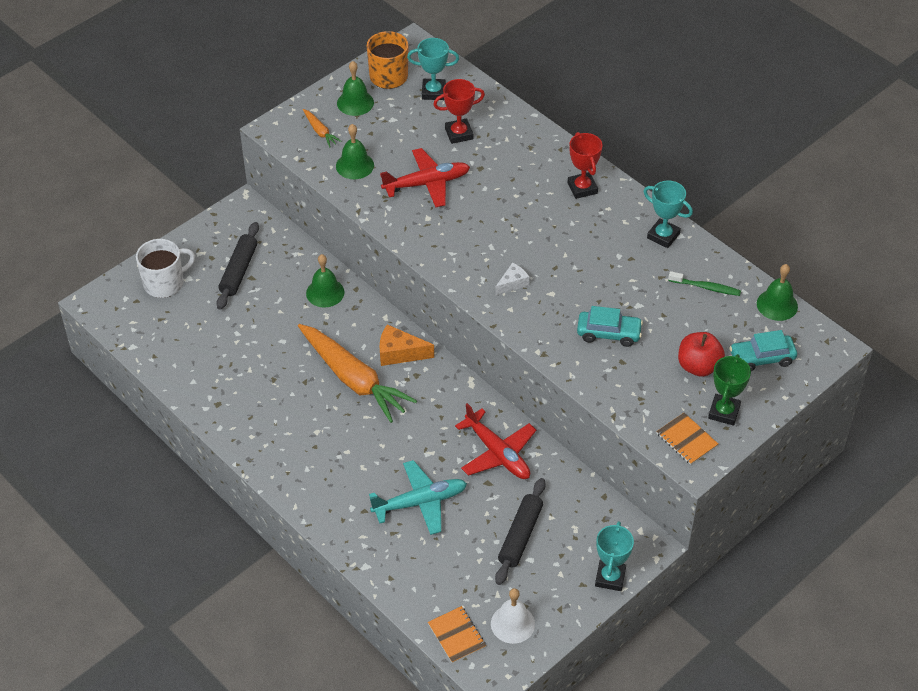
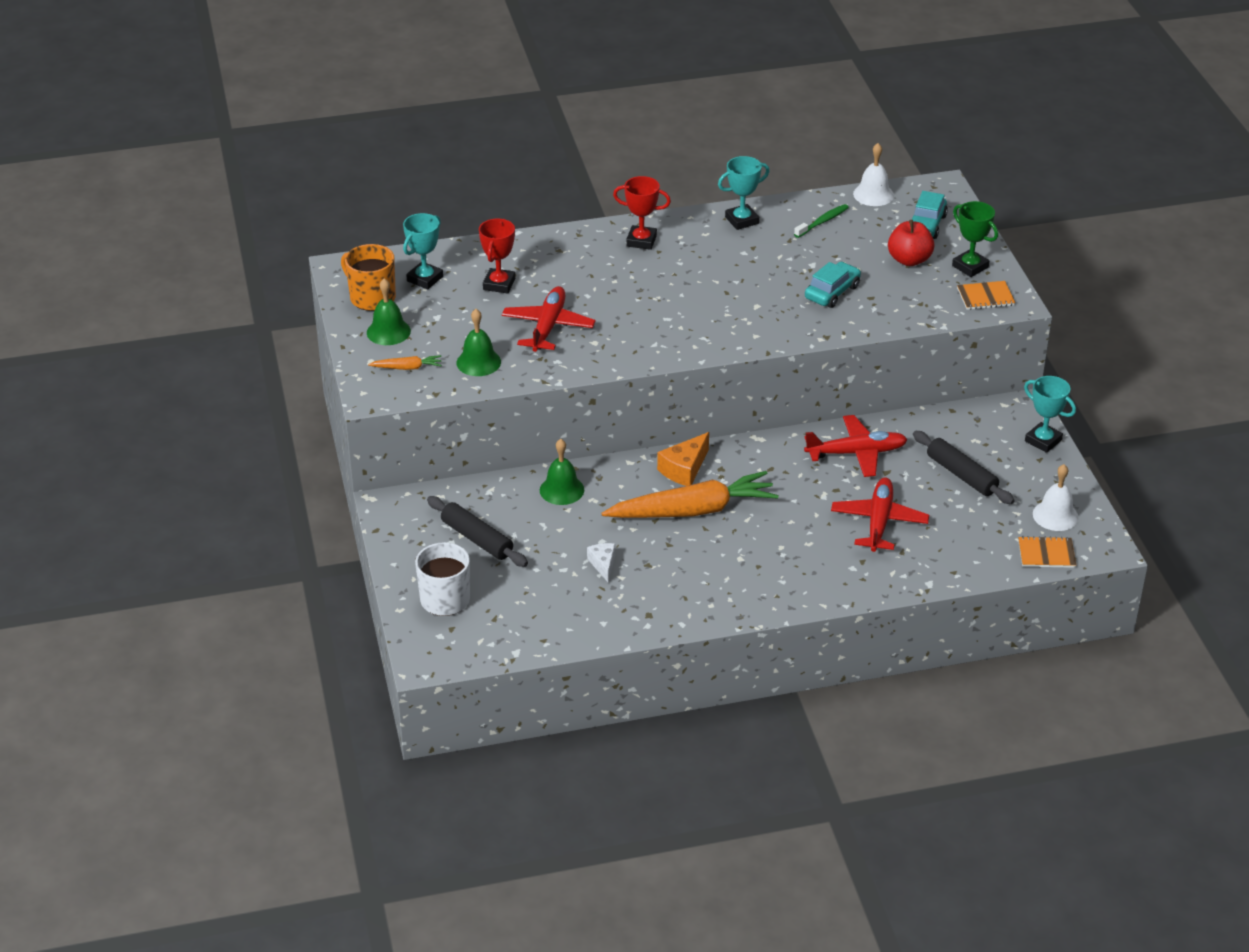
camera: 60 degrees left, 10 degrees down
(419, 502) = (879, 522): turquoise plane -> red plane
(512, 283) = (725, 323): white cheese -> white cheese (603, 565)
(777, 305) = (873, 194): green bell -> white bell

